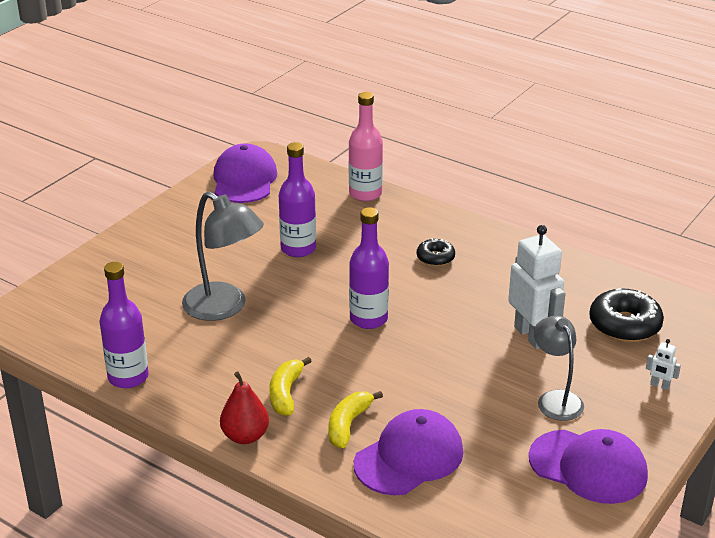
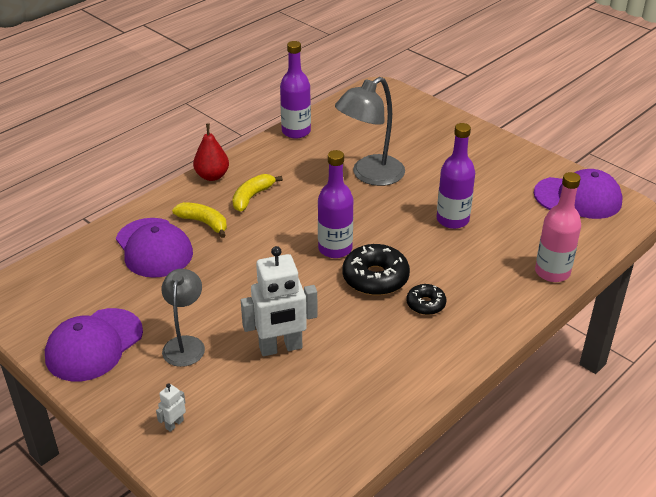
camera: 100 degrees right, 5 degrees up
(286, 393) = (252, 197): yellow banana -> yellow banana turned 75 degrees counterclockwise
(555, 399) = (185, 344): grey lamp -> grey lamp turned 75 degrees counterclockwise
(624, 325) = (278, 424): black donut -> black donut (375, 278)

